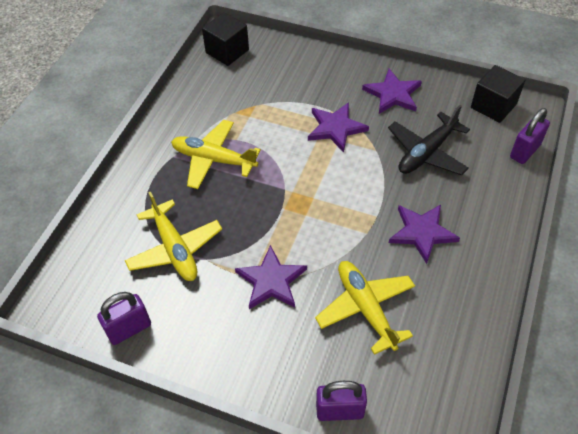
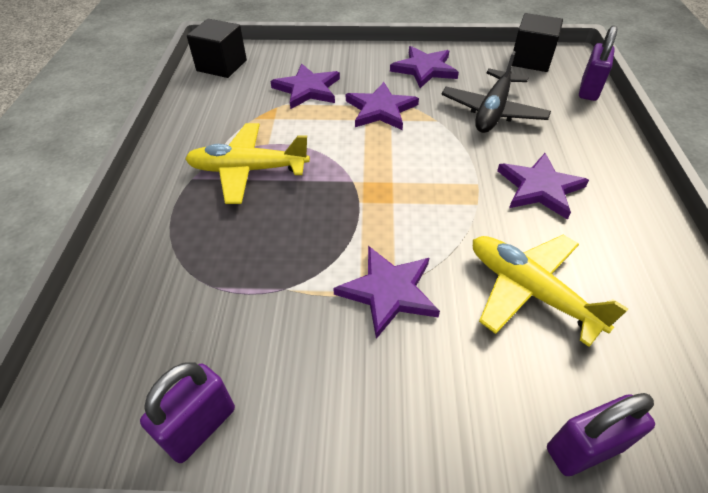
camera: 20 degrees left, 5 degrees down
(175, 249) = (234, 287): yellow plane -> none
(286, 93) = (307, 89): none -> purple star

